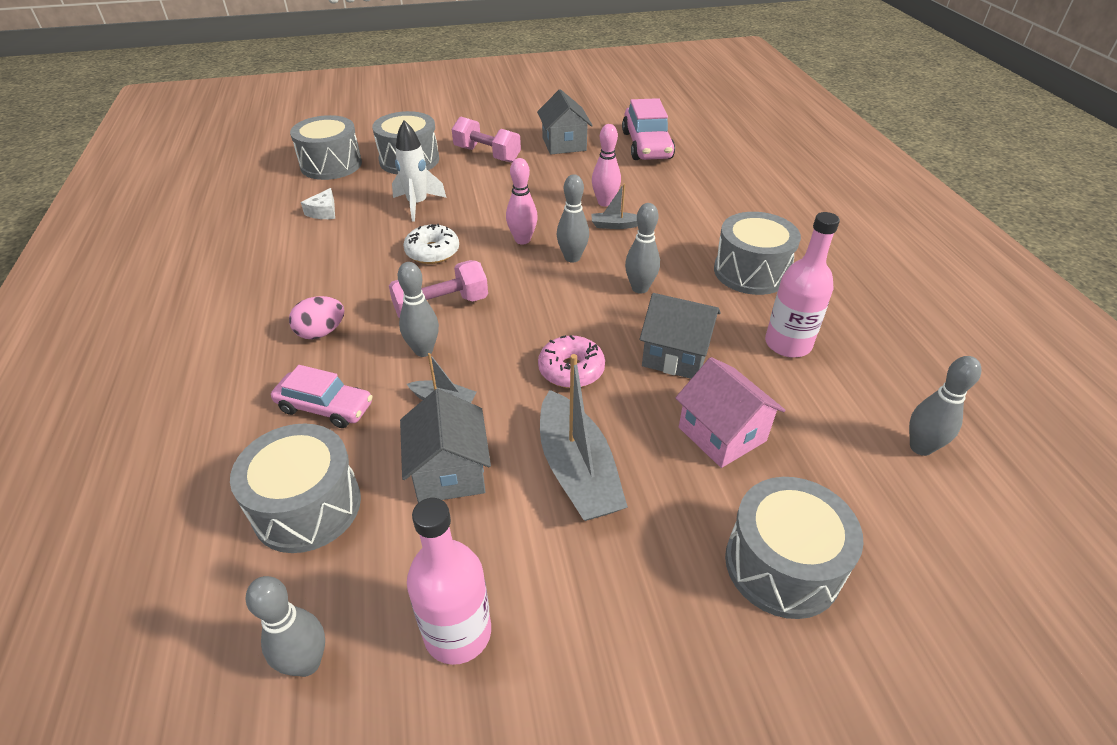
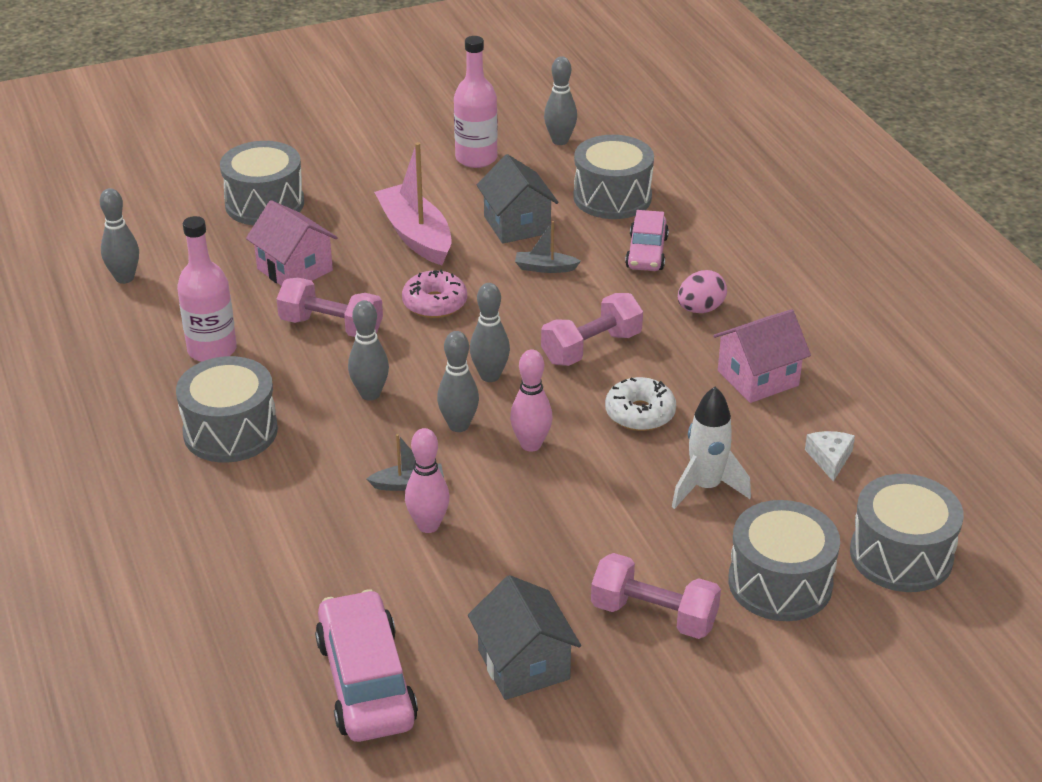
camera: 170 degrees right, 5 degrees down
(324, 267) = (758, 378): none -> pink house
(325, 407) = (646, 252): pink car -> pink car turned 90 degrees counterclockwise
(423, 350) = (586, 304): grey bowling pin -> grey bowling pin (490, 376)
(577, 470) = (416, 235): grey boat -> pink boat
(676, 355) = (331, 326): grey house -> pink dumbbell

